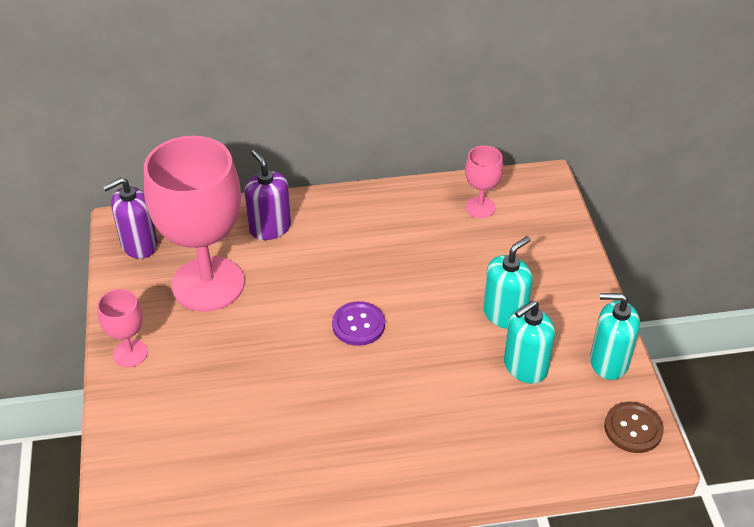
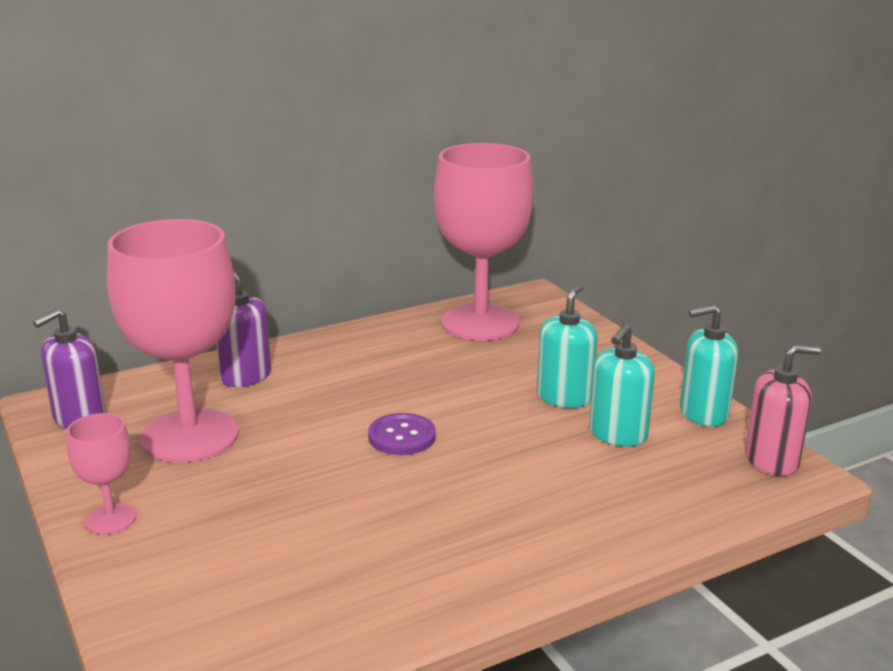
camera: 20 degrees left, 20 degrees down
(480, 207) = (480, 323): pink goblet -> pink goblet, size x2.22
(633, 428) = (771, 460): brown button -> pink soap dispenser

